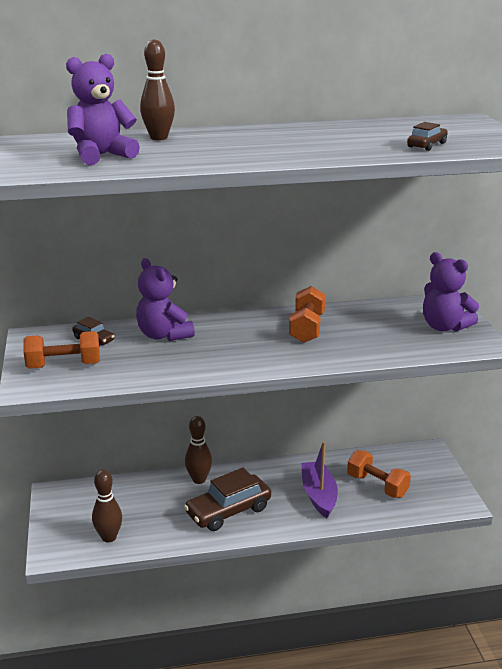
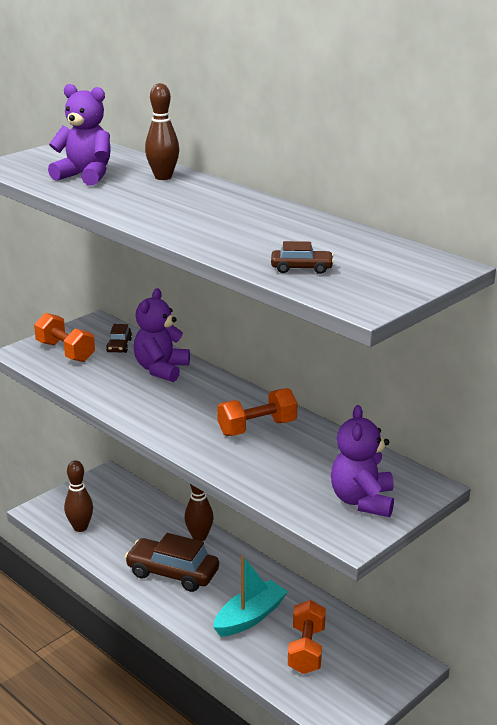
camera: 55 degrees right, 0 degrees up
(319, 495) = (250, 617): purple boat -> turquoise boat

